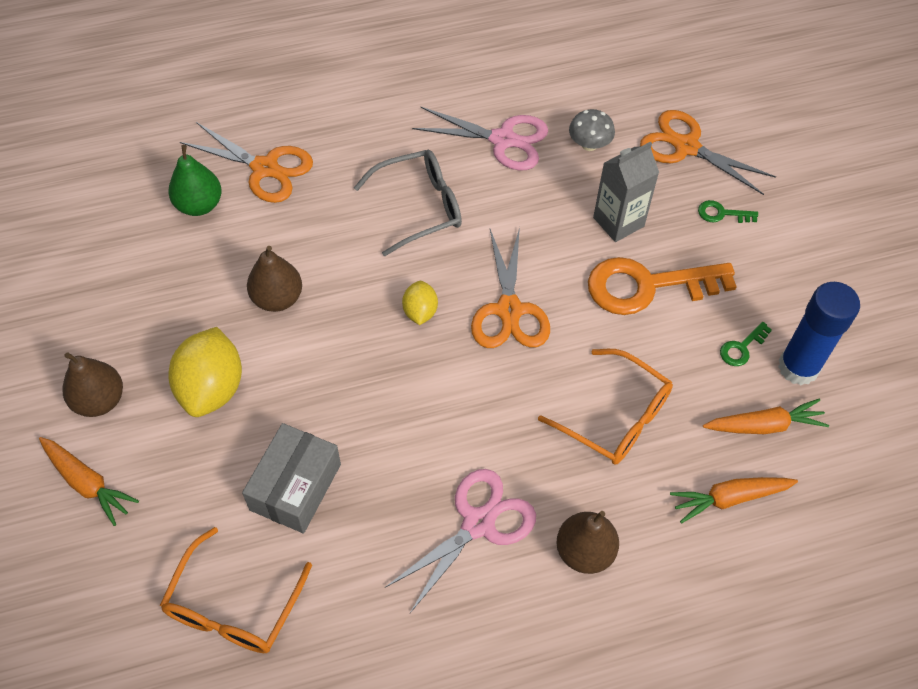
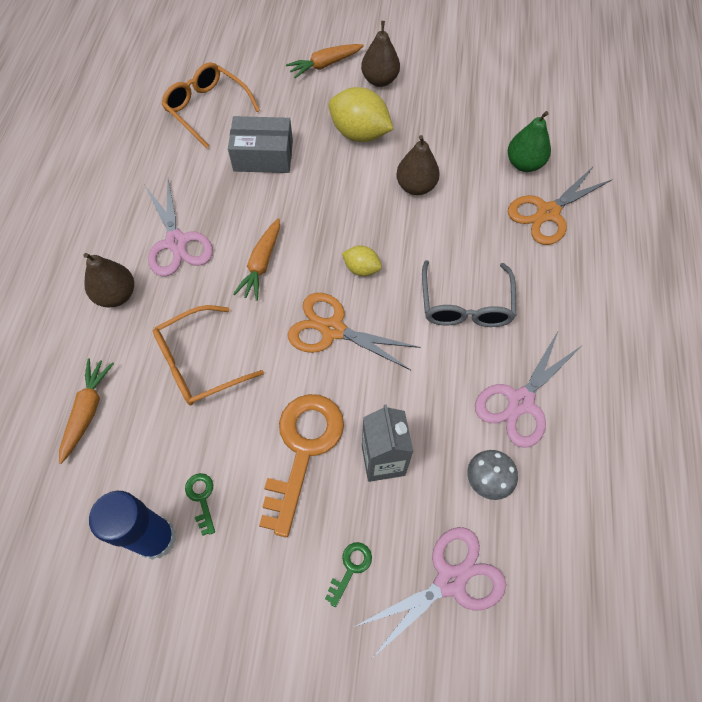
camera: 115 degrees right, 5 degrees up
(295, 487) = (263, 156): grey box -> grey box turned 45 degrees counterclockwise
(686, 147) = (450, 580): orange scissors -> pink scissors
(764, 425) = (124, 474): orange carrot -> orange carrot (261, 264)

